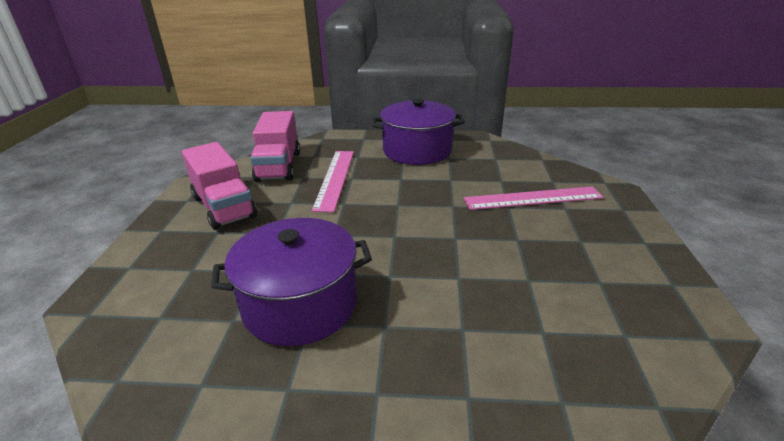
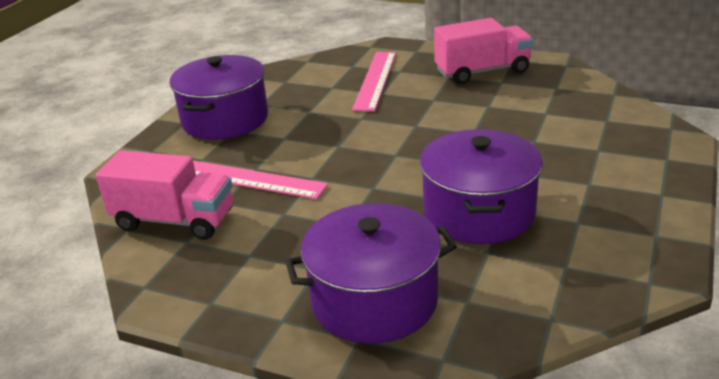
camera: 70 degrees left, 0 degrees up
(172, 265) = (374, 300): none -> purple pot
(224, 207) = (257, 266): pink truck -> pink truck (482, 71)

